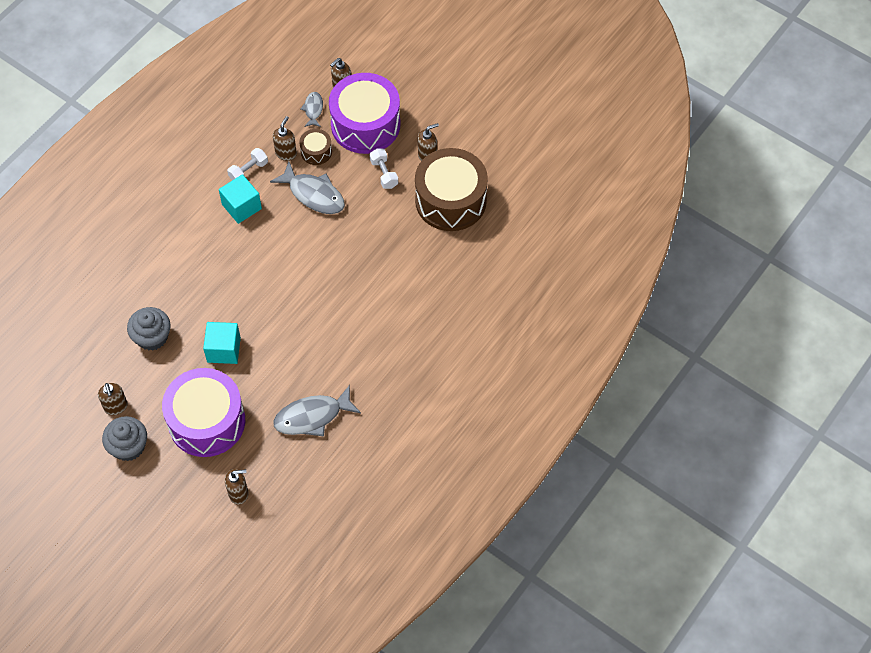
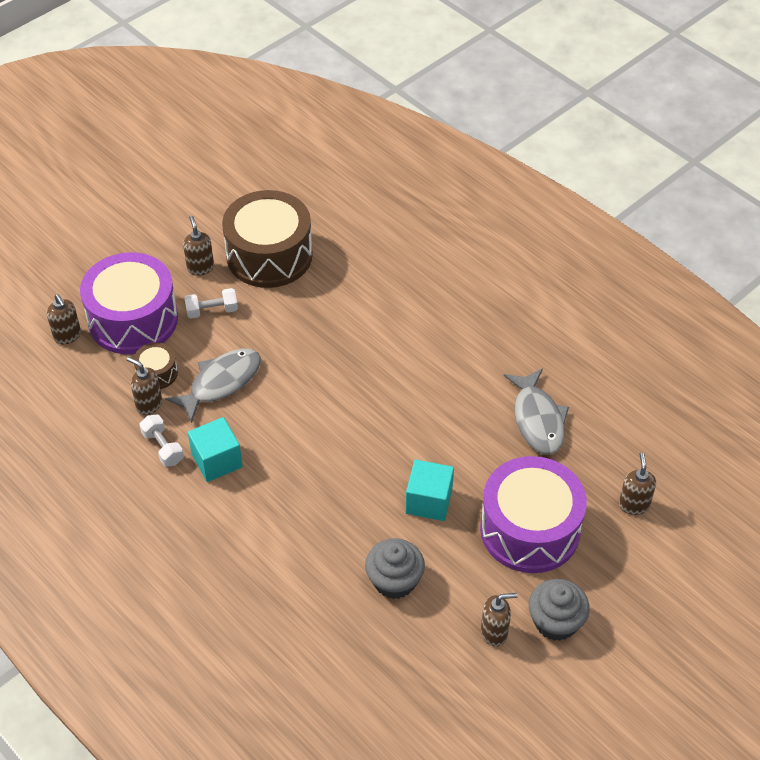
camera: 80 degrees left, 10 degrees down
(313, 109) = (90, 368): grey fish -> none

